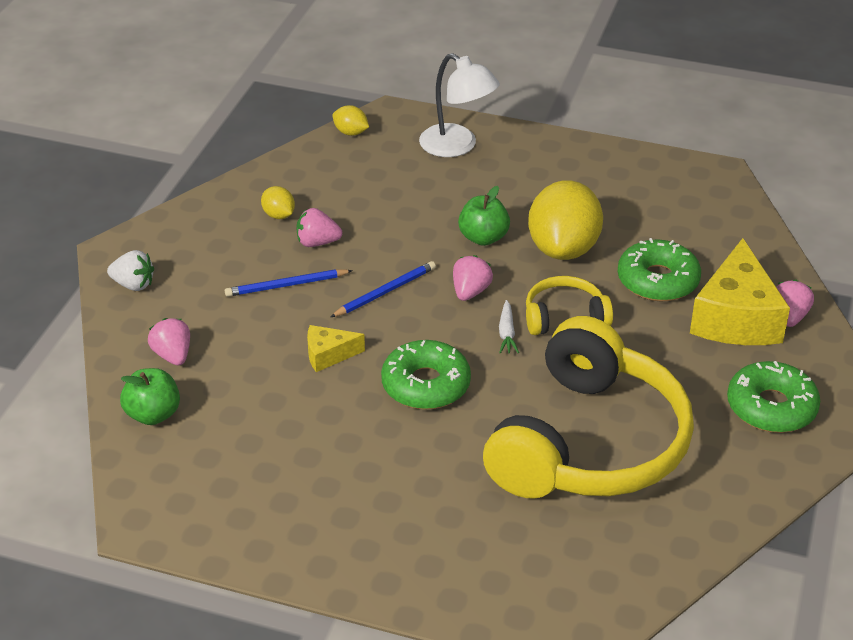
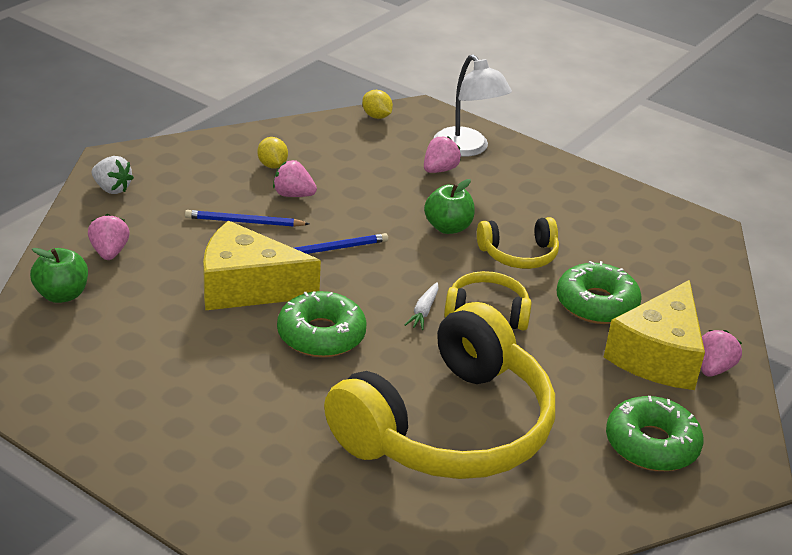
camera: 15 degrees right, 5 degrees down
(328, 355) = (247, 287): yellow cheese -> yellow cheese, size x2.05
(470, 292) = (409, 268): pink strawberry -> pink strawberry (439, 170)
(563, 249) = (519, 255): yellow lemon -> yellow headphones

